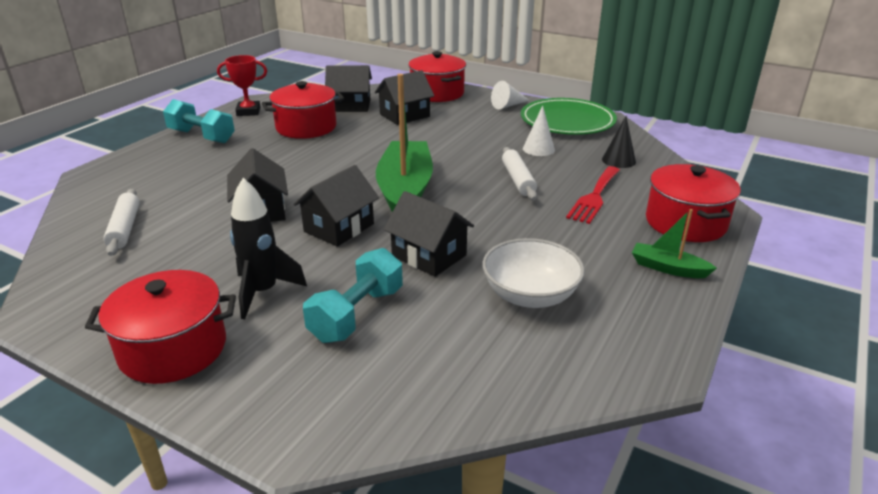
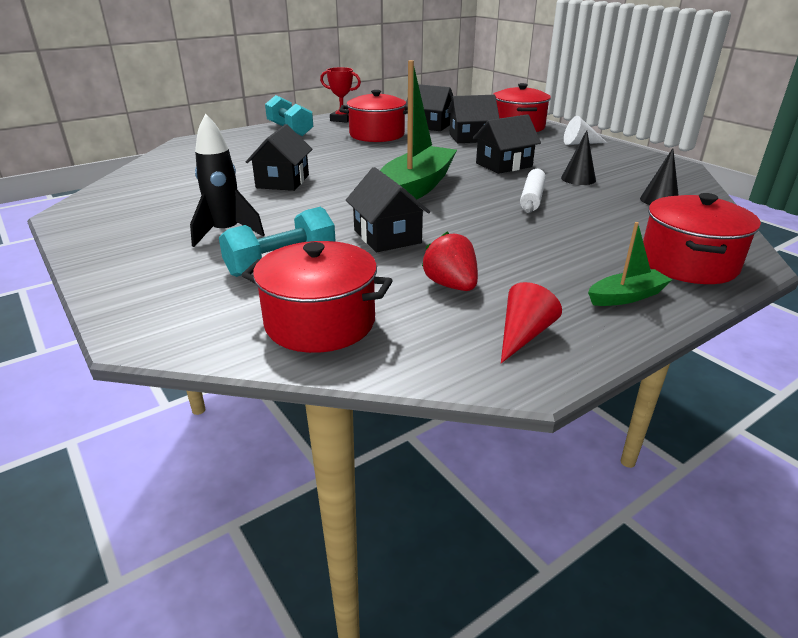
camera: 25 degrees right, 0 degrees up
(125, 228) = (176, 175): white rolling pin -> none
(173, 349) = (125, 253): red pot -> red pot (320, 322)
(339, 228) = (331, 203): black house -> black house (504, 165)
(530, 295) = (451, 285): white bowl -> red strawberry
(538, 149) = (578, 179): white cone -> black cone
(567, 121) = (632, 162): green plate -> none
(594, 196) = (601, 224): red fork -> none
(625, 329) = (523, 335): none -> red cone
(668, 268) = (626, 296): green boat -> green boat turned 105 degrees clockwise

